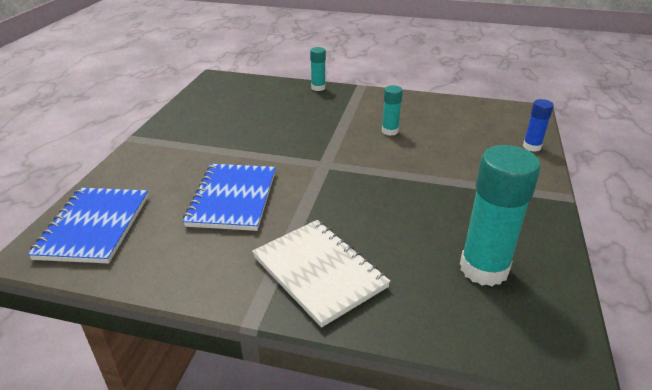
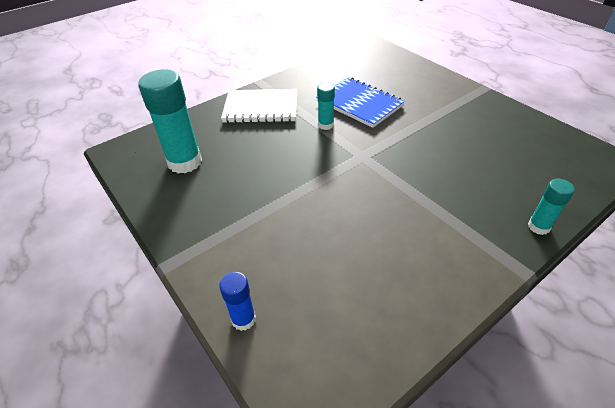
camera: 130 degrees right, 10 degrees up
(94, 226) = (379, 60): blue notebook -> none
(390, 131) = (381, 224): turquoise glue stick -> turquoise glue stick (325, 125)

